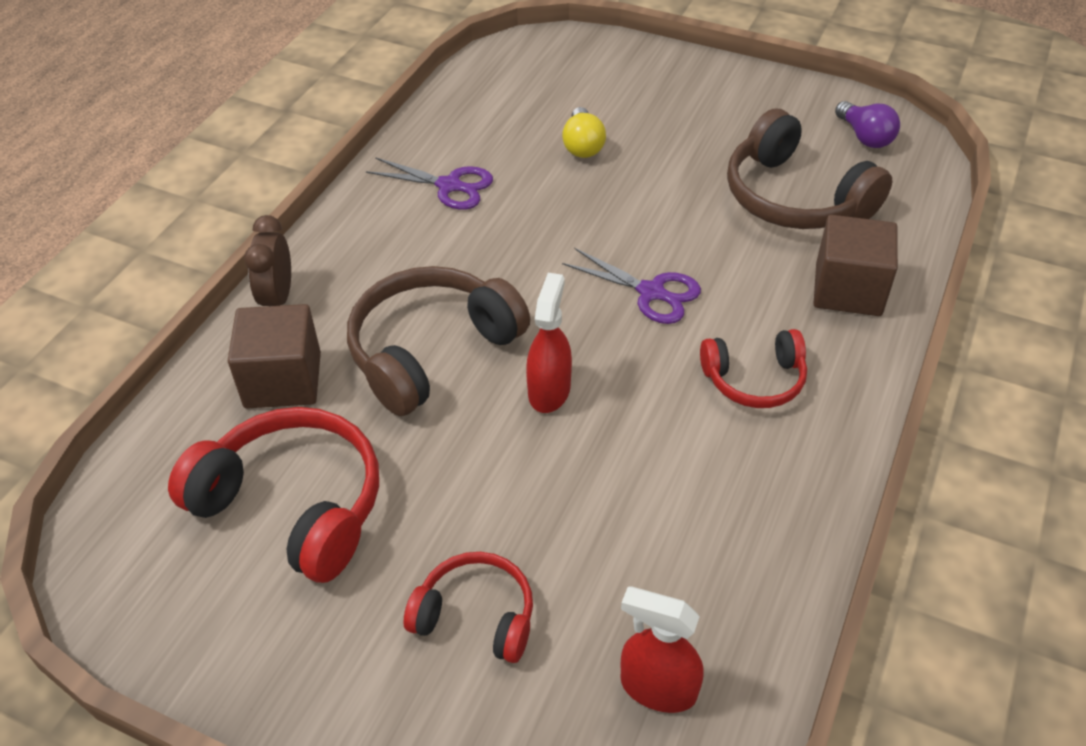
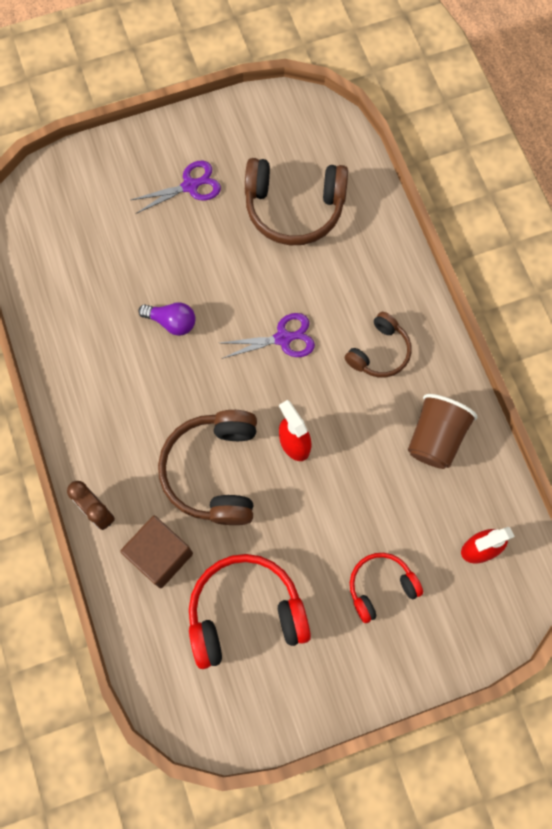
camera: 45 degrees left, 25 degrees up
(449, 186) = (102, 354): purple scissors -> purple scissors (190, 186)
(582, 145) = (145, 260): yellow light bulb -> none
(733, 514) = (435, 438): none -> brown cup
(754, 380) = (379, 352): red headphones -> brown headphones
(848, 290) = (373, 255): brown cube -> none
(865, 137) = (290, 128): purple light bulb -> purple light bulb (172, 322)

